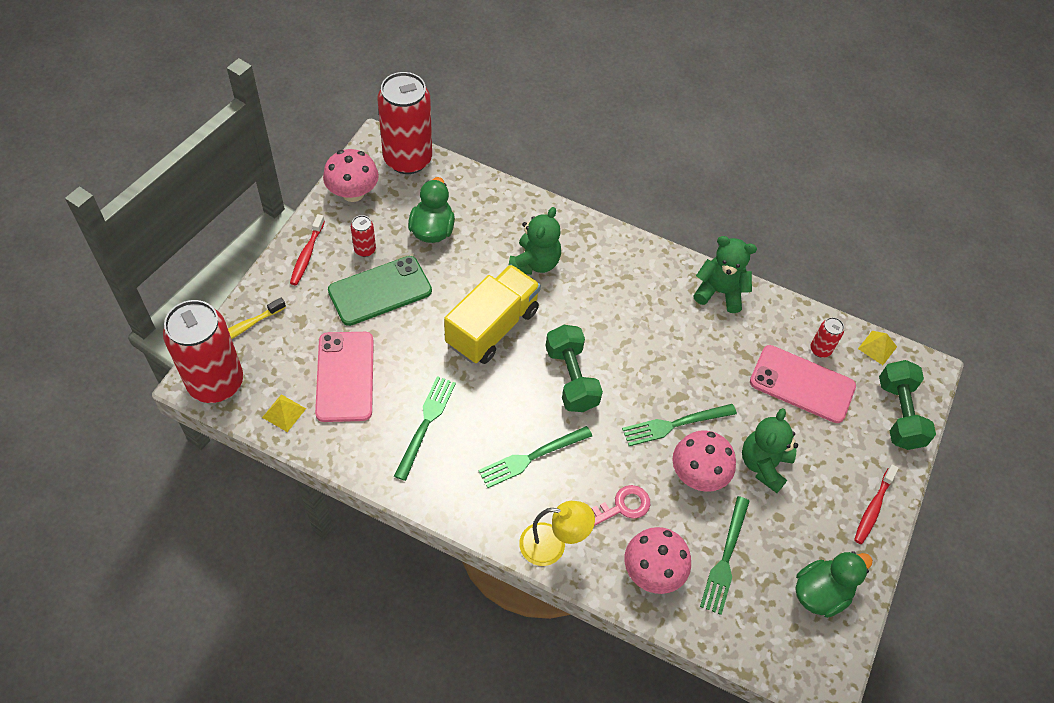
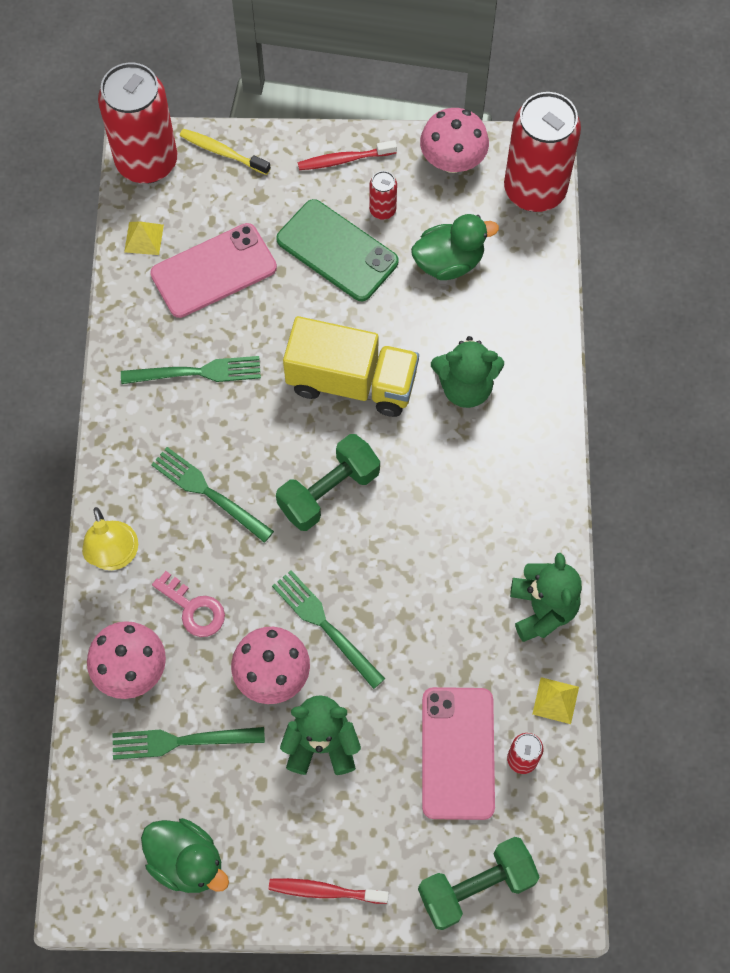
camera: 70 degrees right, 10 degrees up
(877, 347) = (564, 830): yellow pyramid -> yellow pyramid (555, 700)

